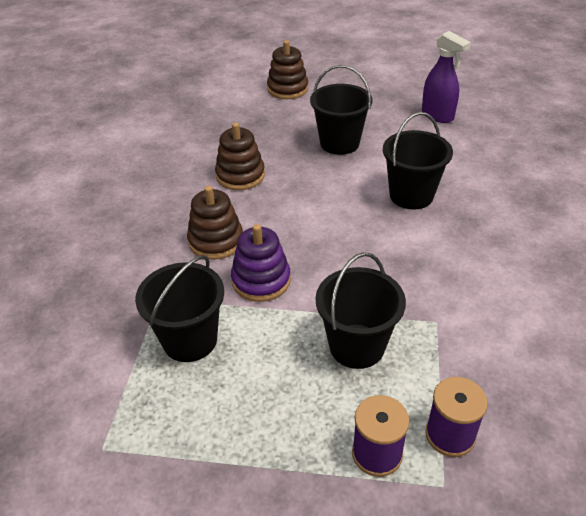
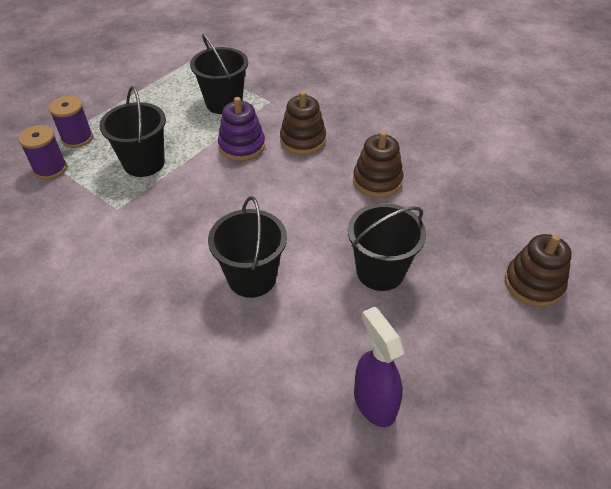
camera: 120 degrees right, 5 degrees up
(437, 115) = (374, 403): purple spray bottle -> purple spray bottle turned 75 degrees clockwise

